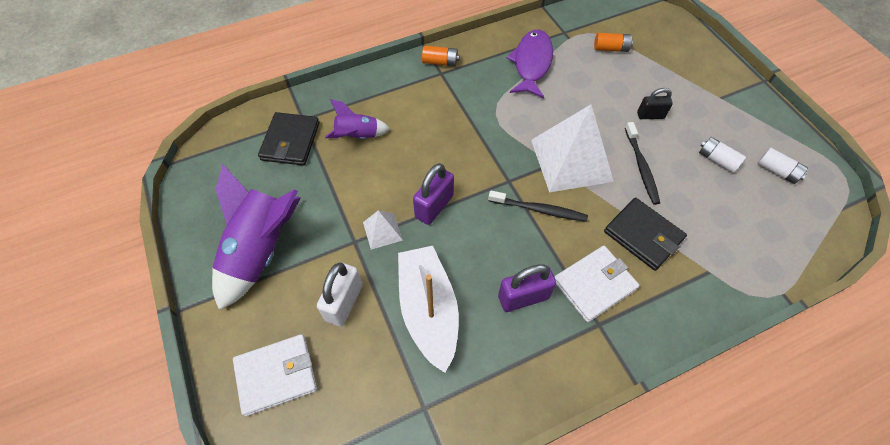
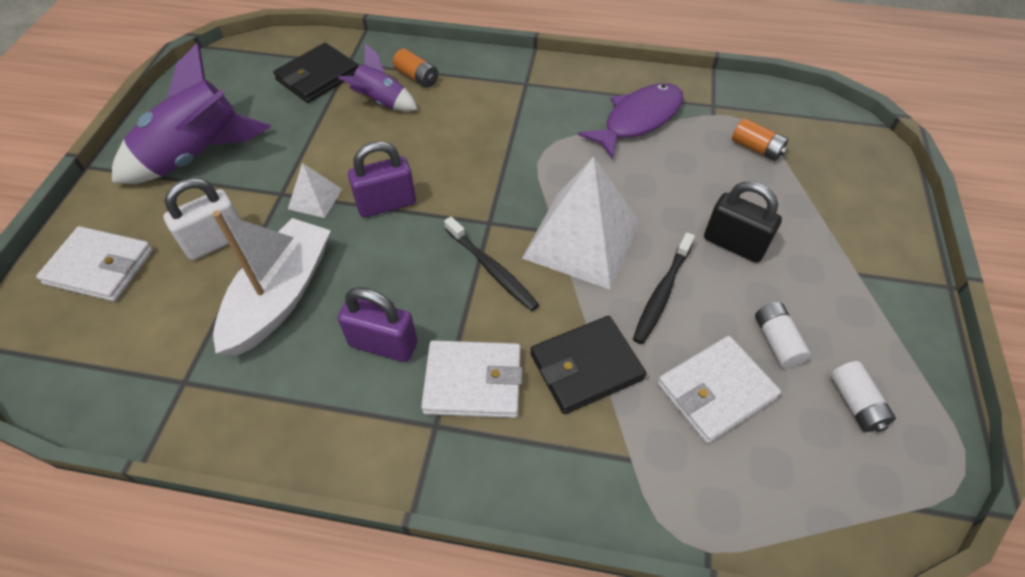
camera: 35 degrees right, 5 degrees down
(440, 62) = (535, 73): orange battery -> orange battery (417, 77)
(643, 235) = (586, 367): black wallet -> black wallet turned 75 degrees clockwise
(650, 115) = (734, 244): black padlock -> black padlock, size x1.52
(714, 206) = (716, 391): none -> white wallet

